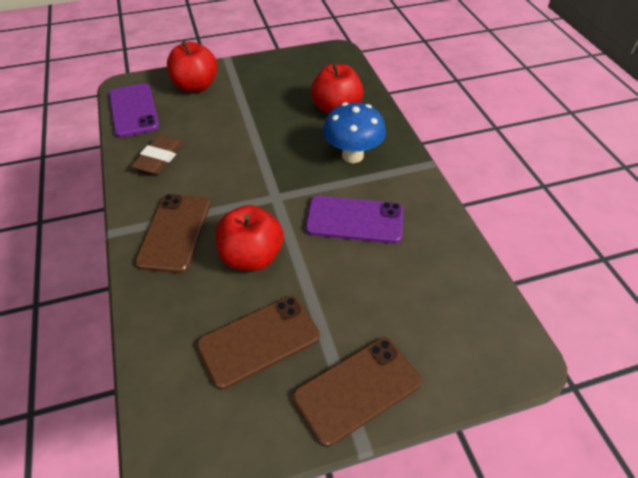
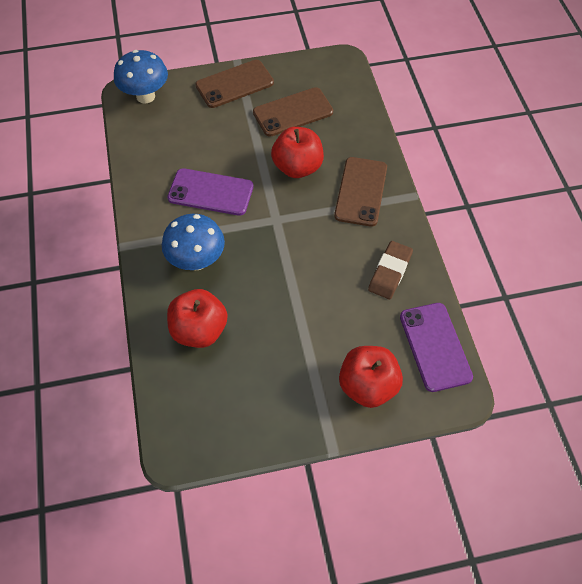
camera: 175 degrees left, 10 degrees up
(491, 353) = (145, 96): none -> blue mushroom

